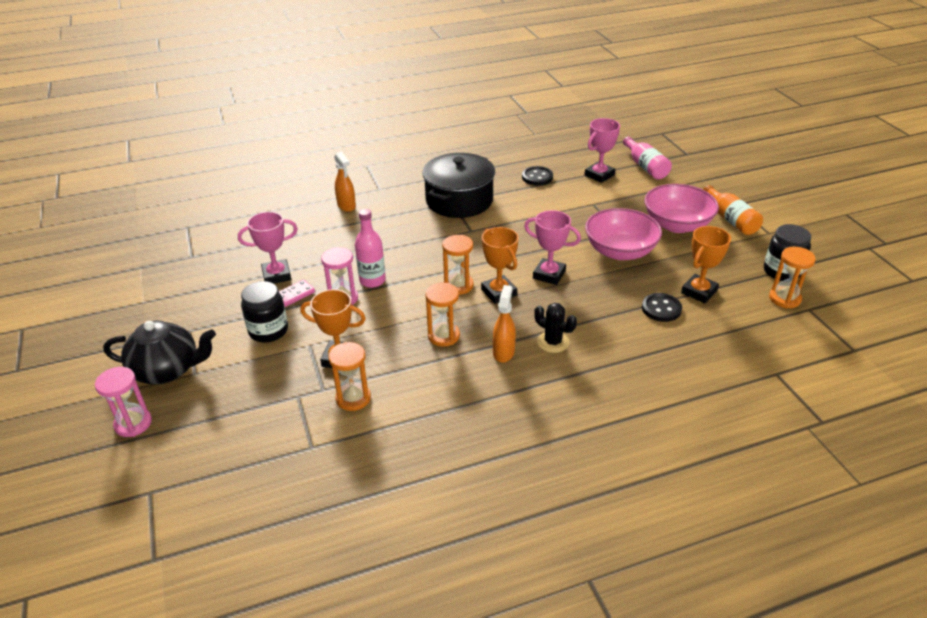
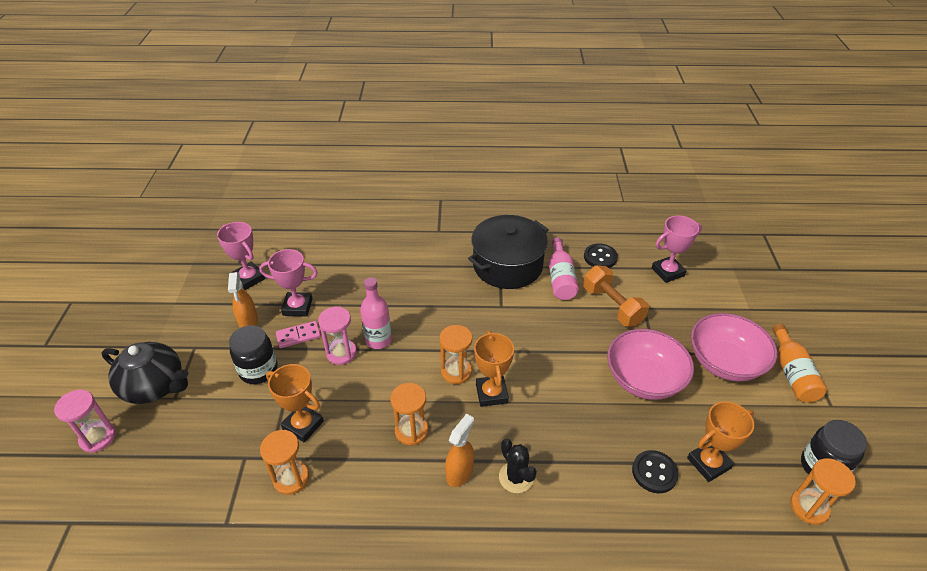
camera: 20 degrees right, 5 degrees up
(346, 206) = (398, 243): orange spray bottle -> orange spray bottle (248, 322)
(549, 275) = (553, 387): pink trophy -> pink trophy (249, 278)
(566, 208) = (612, 306): none -> orange dumbbell
(645, 167) = (724, 274): pink bottle -> pink bottle (560, 278)

